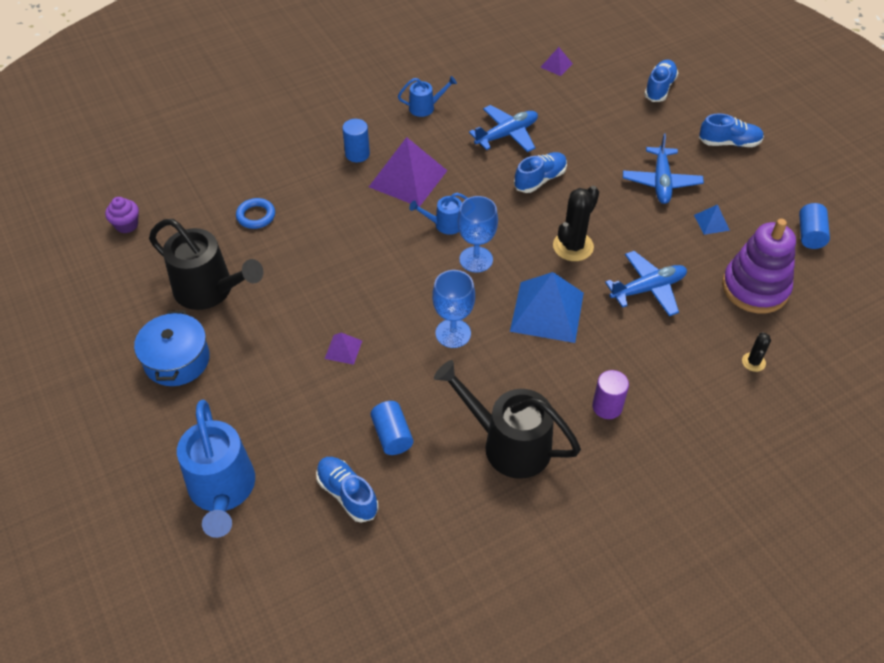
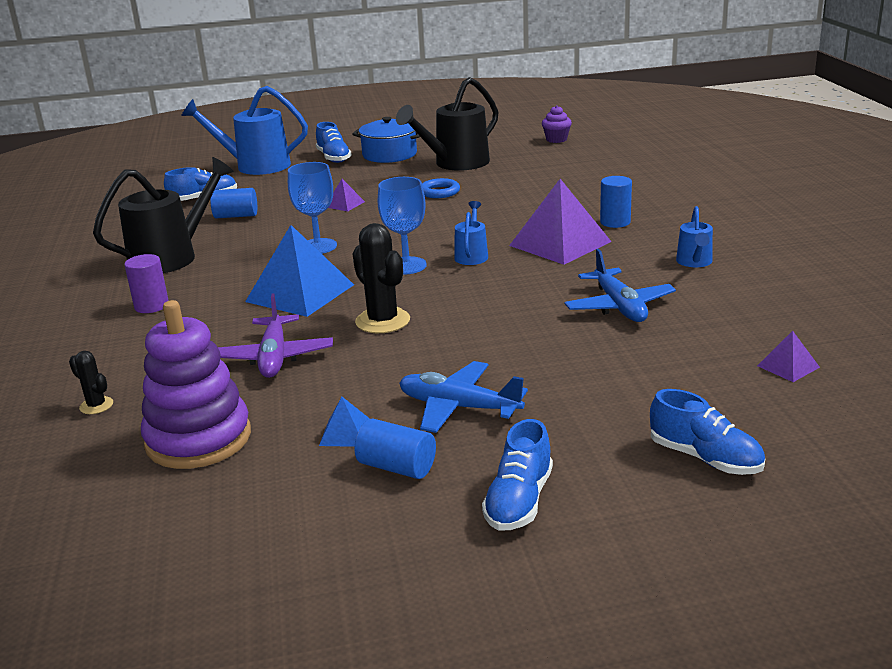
camera: 110 degrees right, 25 degrees down
(256, 216) = (540, 179): blue ring -> blue ring (439, 192)
(540, 179) = (516, 317): blue shoe -> blue shoe (334, 158)
(648, 289) = (274, 357): blue plane -> purple plane
(810, 234) = (245, 527): blue cylinder -> blue cylinder (397, 467)

